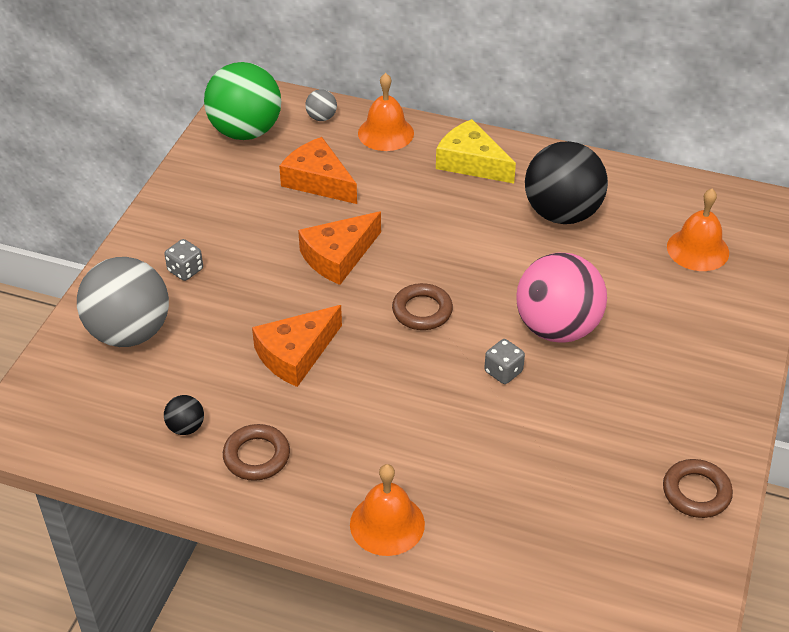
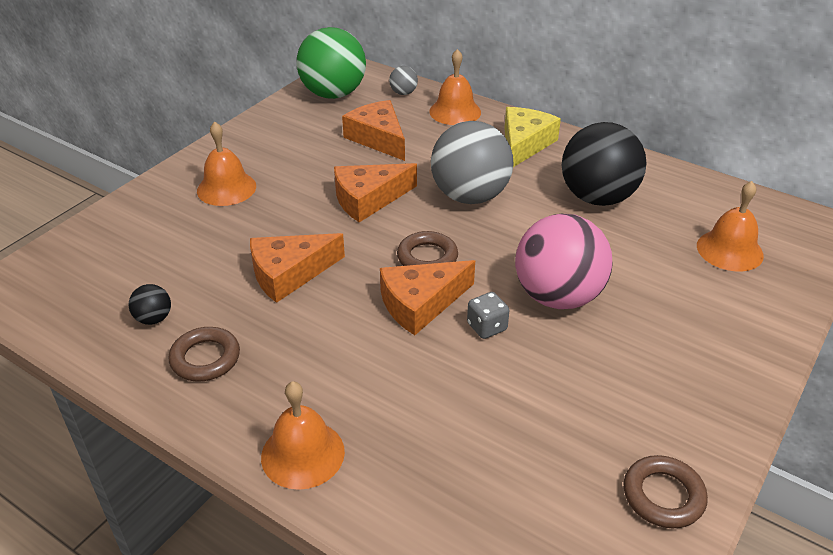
camera: 15 degrees right, 5 degrees down
(129, 332) = (150, 229): grey ball -> grey ball (470, 196)
(185, 270) = (226, 188): grey dice -> orange bell
(434, 360) = (420, 303): none -> orange cheese
(471, 162) = (524, 144): yellow cheese -> yellow cheese turned 60 degrees clockwise

